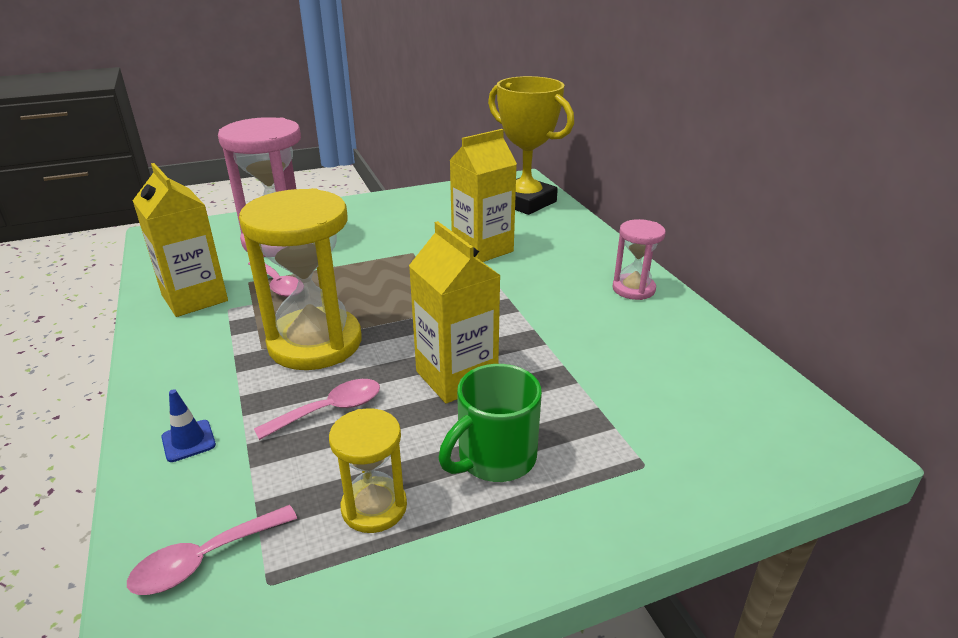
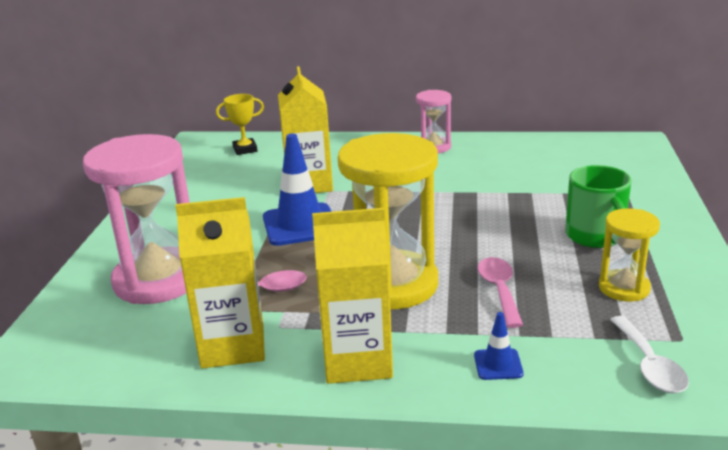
camera: 60 degrees left, 5 degrees down
(204, 559) = (649, 365): pink spoon -> white spoon
(400, 268) = (300, 225): none -> blue traffic cone
(456, 377) = (493, 232): yellow carton -> yellow carton (357, 360)
(525, 202) = (245, 149): yellow trophy -> yellow trophy, size x0.46

